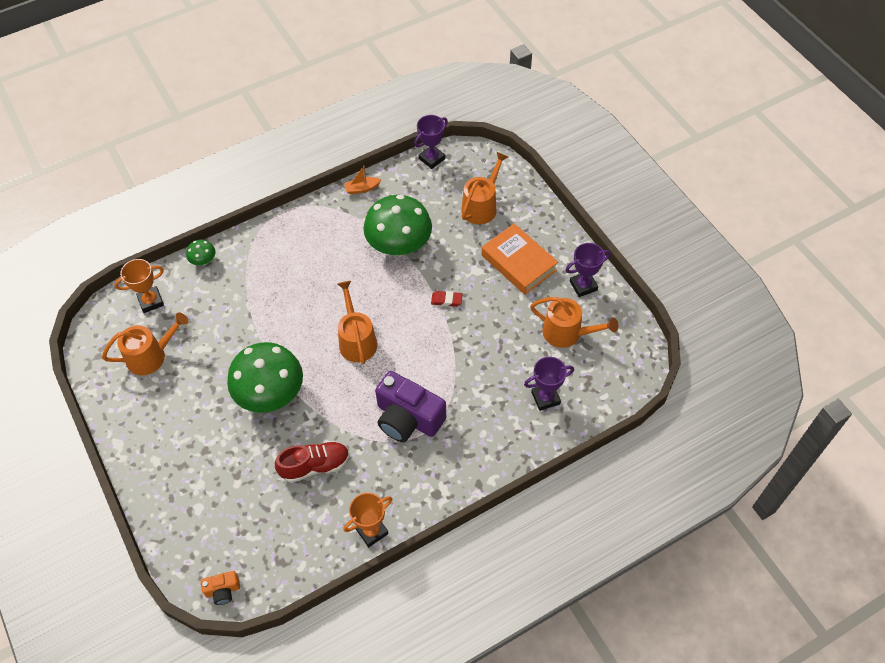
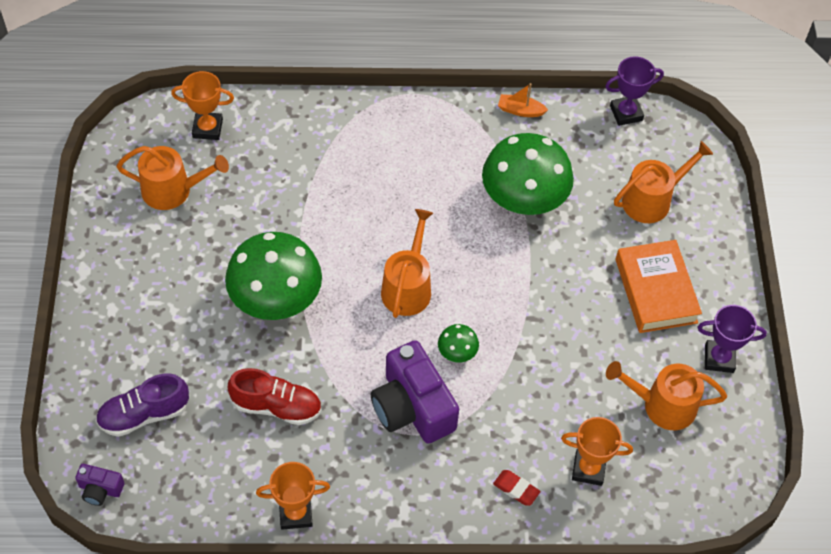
camera: 25 degrees right, 0 degrees up
(203, 260) = (291, 109): green mushroom -> green mushroom (457, 352)
(223, 521) = (144, 414): none -> purple shoe
(223, 590) = (100, 489): orange camera -> purple camera
(446, 300) = (540, 292): red eraser -> red eraser (516, 489)
(545, 398) = (588, 469): purple trophy -> orange trophy
(567, 333) = (663, 405): orange watering can -> orange watering can turned 135 degrees clockwise

